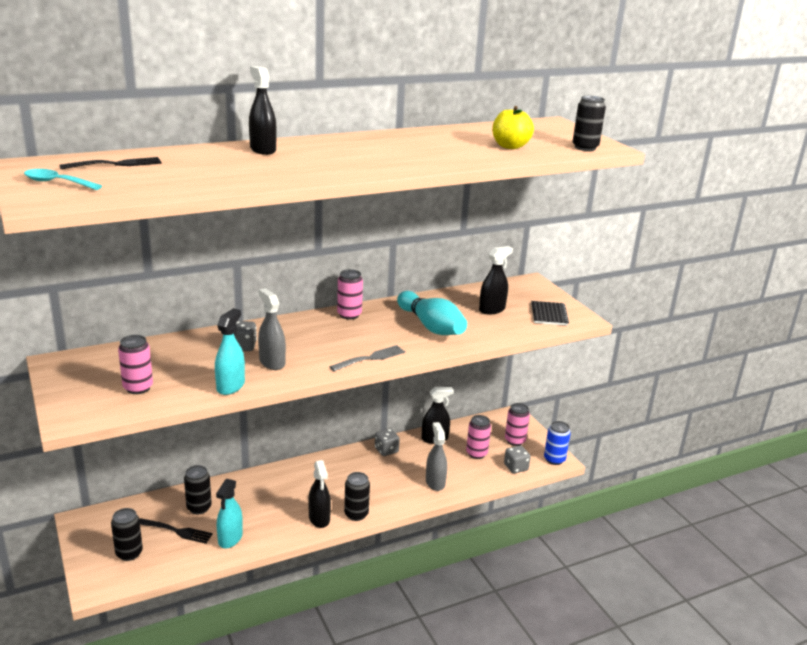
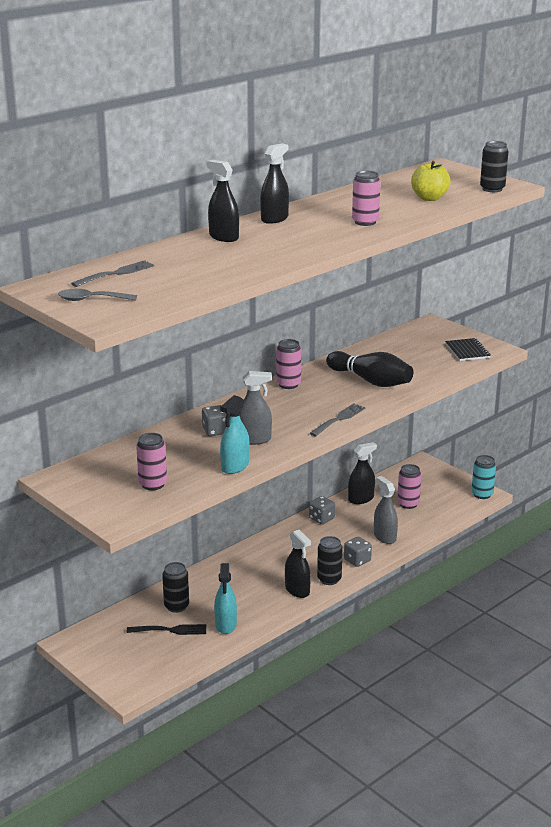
camera: 15 degrees left, 0 degrees up
(57, 183) = (92, 299): turquoise spoon -> grey spoon
(116, 164) = (116, 273): black fork -> grey fork
(129, 553) = (139, 658): black can -> none
(230, 386) = (235, 466): turquoise spray bottle -> turquoise spray bottle turned 150 degrees counterclockwise
(272, 362) = (254, 439): grey spray bottle -> grey spray bottle turned 135 degrees clockwise
(431, 326) = (371, 381): turquoise bowling pin -> black bowling pin
(492, 309) = (414, 355): black spray bottle -> black spray bottle (274, 219)
(515, 440) = (437, 485): pink can -> pink can (365, 222)
(516, 467) = (451, 508): grey dice -> grey dice (357, 560)
(554, 459) = (482, 494): blue can -> turquoise can

